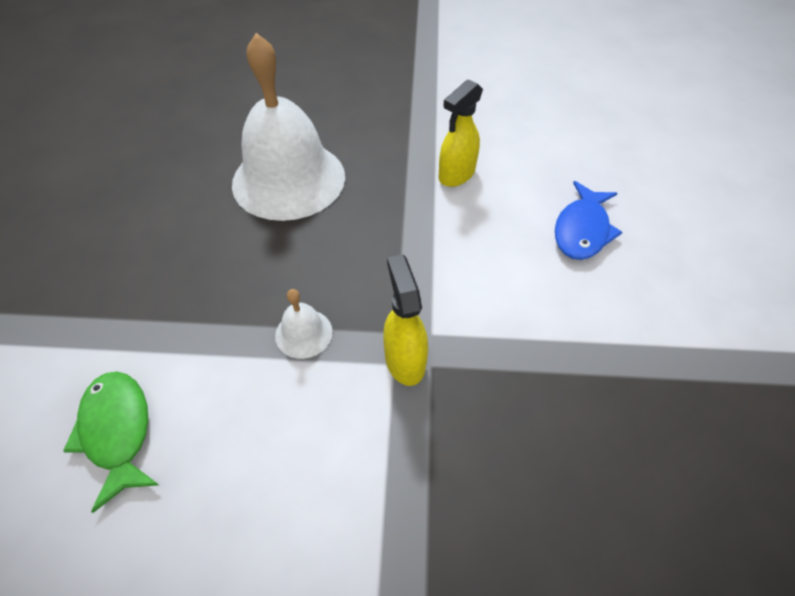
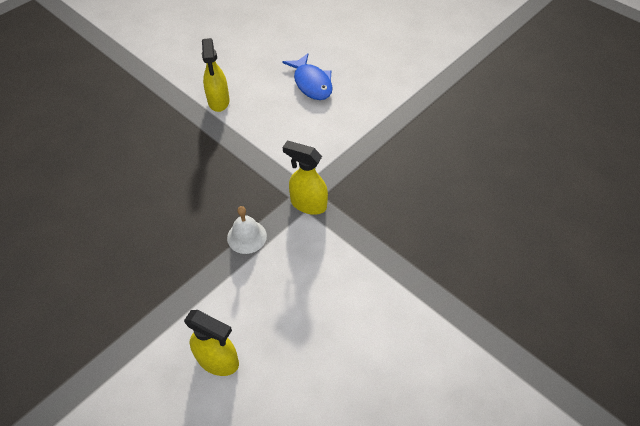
camera: 50 degrees left, 0 degrees up
(118, 431) = (218, 360): green fish -> yellow spray bottle
(288, 179) = (125, 176): white bell -> none

